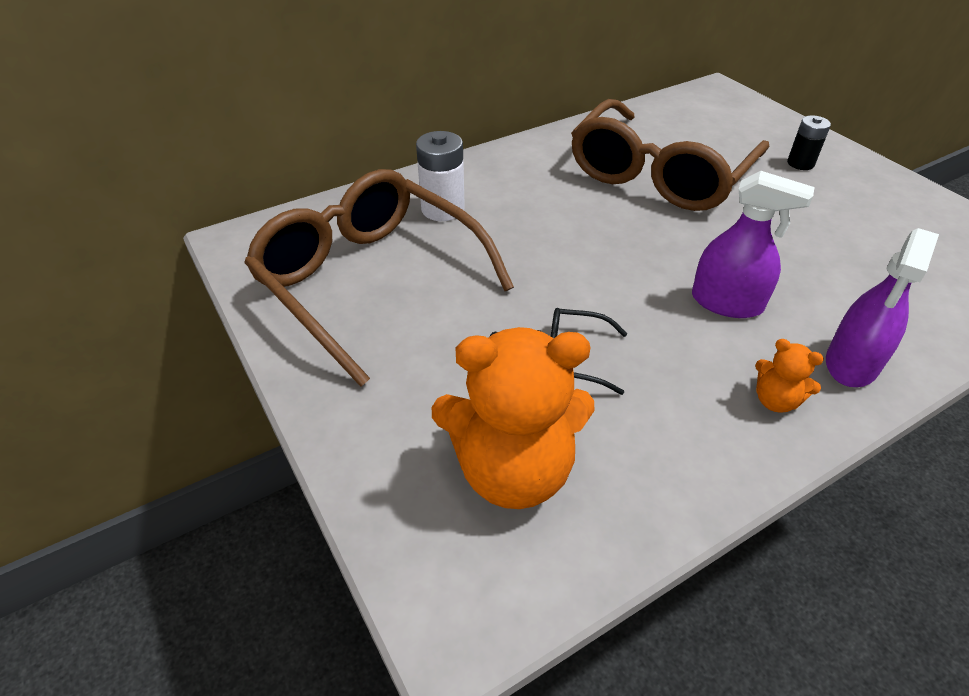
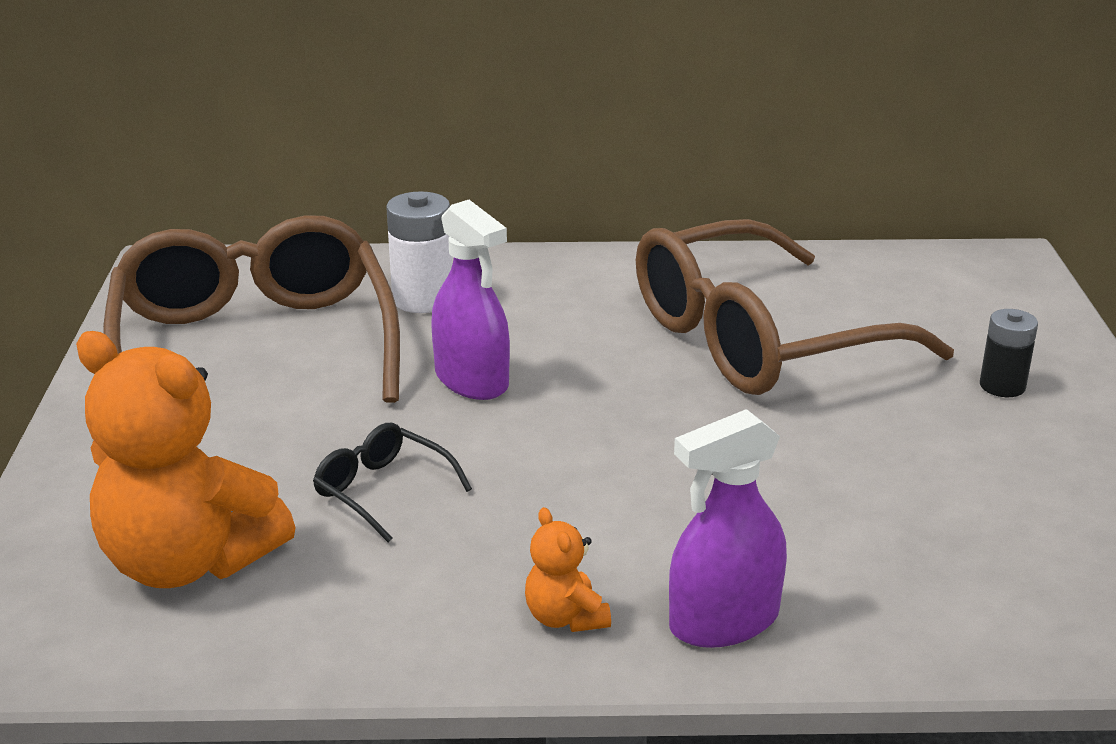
camera: 30 degrees right, 15 degrees down
(727, 303) = (647, 504): purple spray bottle -> purple spray bottle (472, 380)

